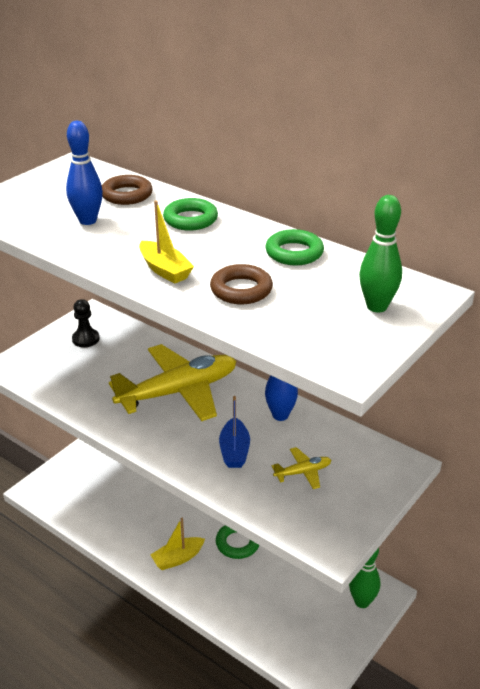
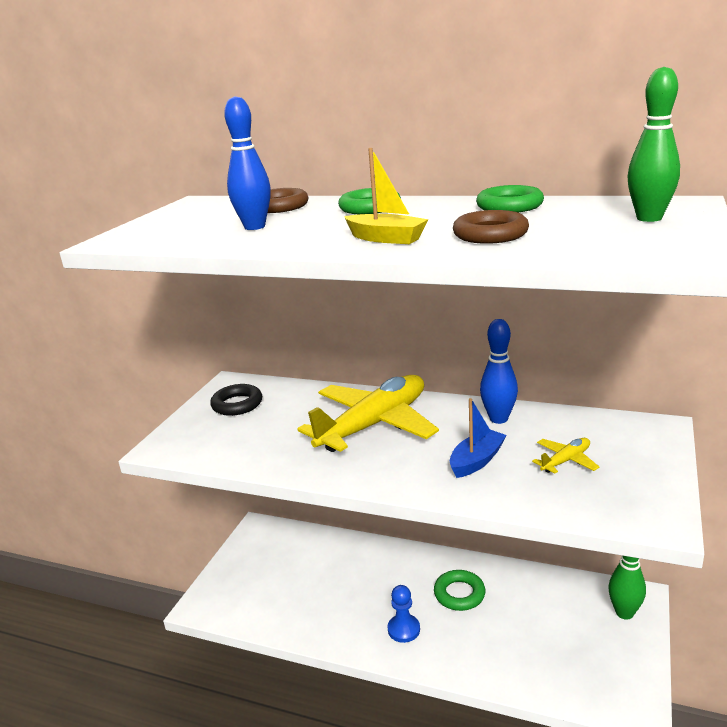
camera: 15 degrees left, 10 degrees down
(85, 339) = (237, 404): black pawn -> black ring
(177, 558) = (403, 629): yellow boat -> blue pawn
(234, 451) = (477, 461): blue boat -> blue boat turned 120 degrees counterclockwise

